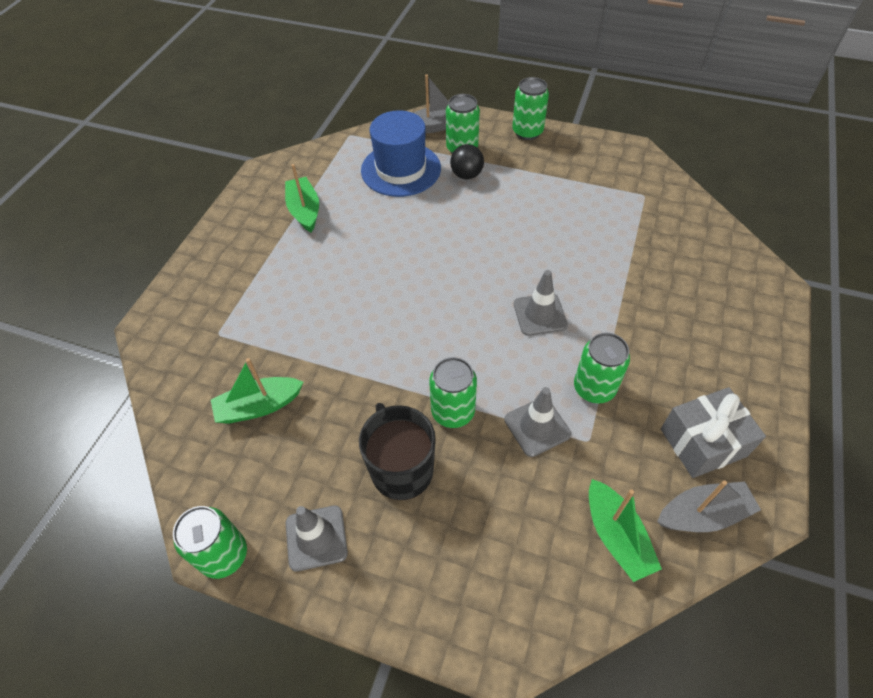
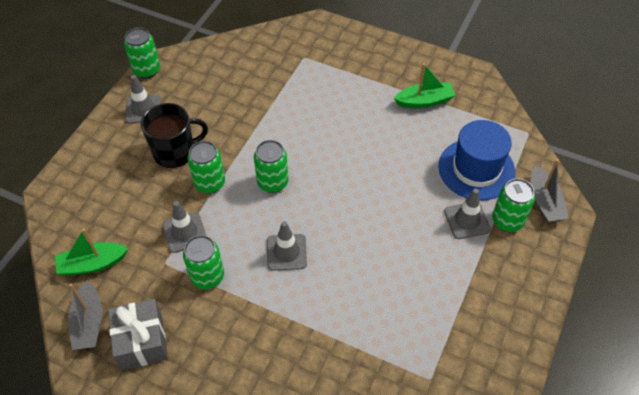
camera: 95 degrees right, 0 degrees up
(259, 406) = (240, 81): green boat -> none
(466, 175) = (467, 220): black ball -> grey traffic cone
(527, 132) = (537, 284): green can -> green can (273, 182)

